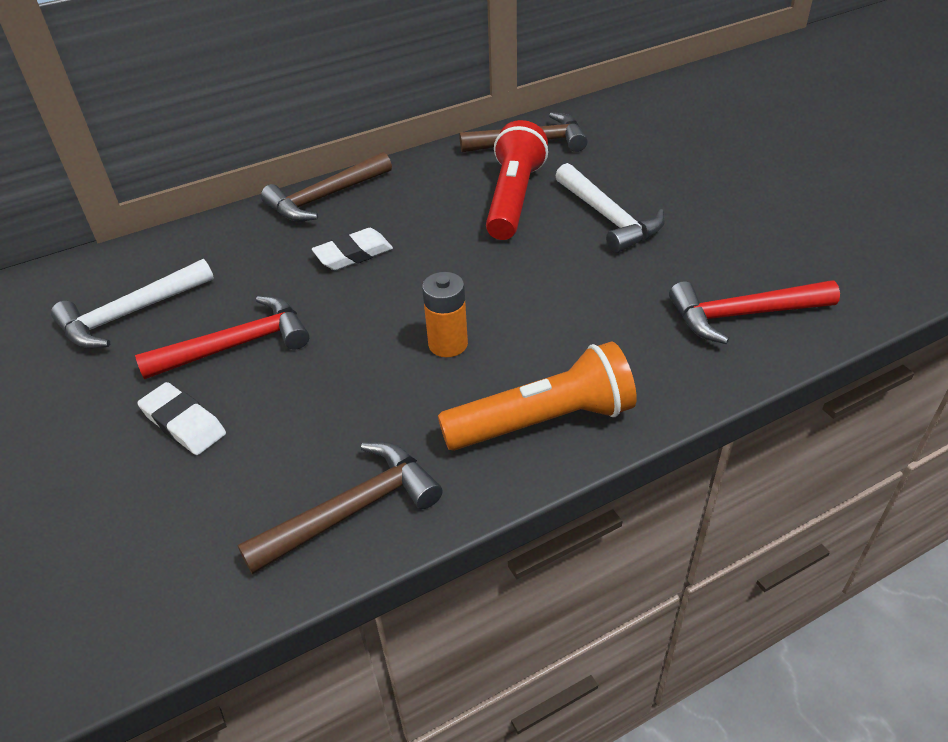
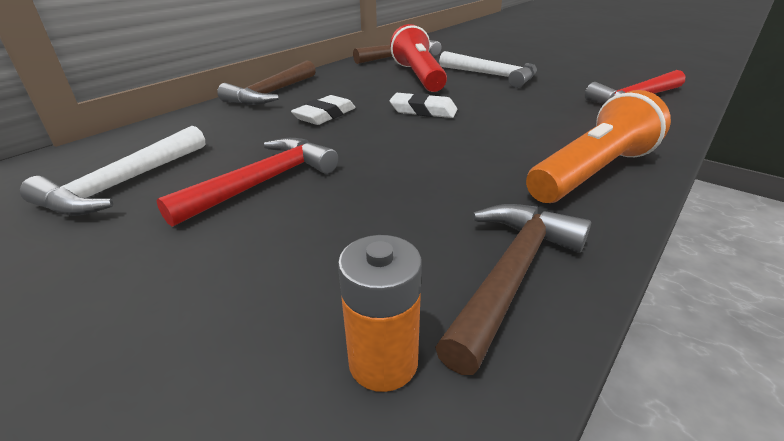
camera: 25 degrees left, 10 degrees down
(184, 423) = (248, 252): white eraser -> white eraser (423, 111)
(448, 344) = (459, 146): orange battery -> orange battery (383, 362)

